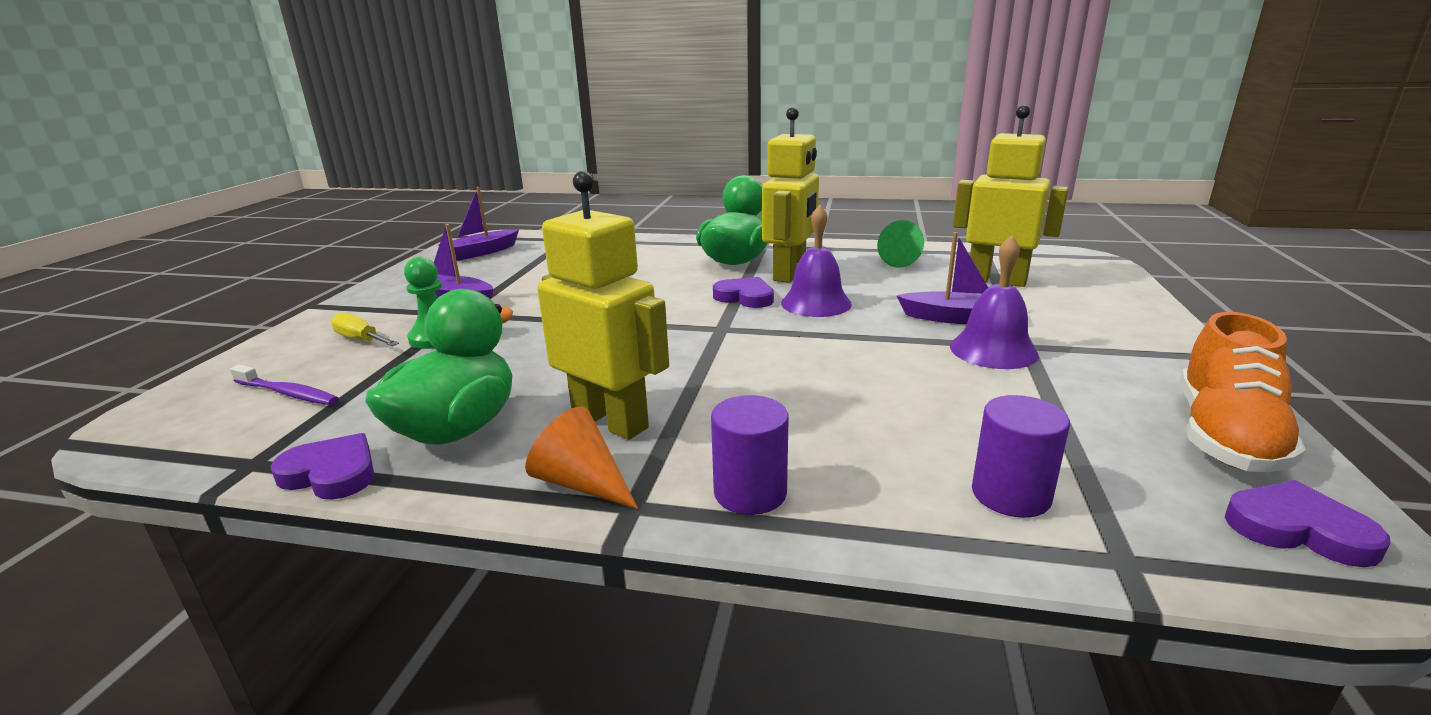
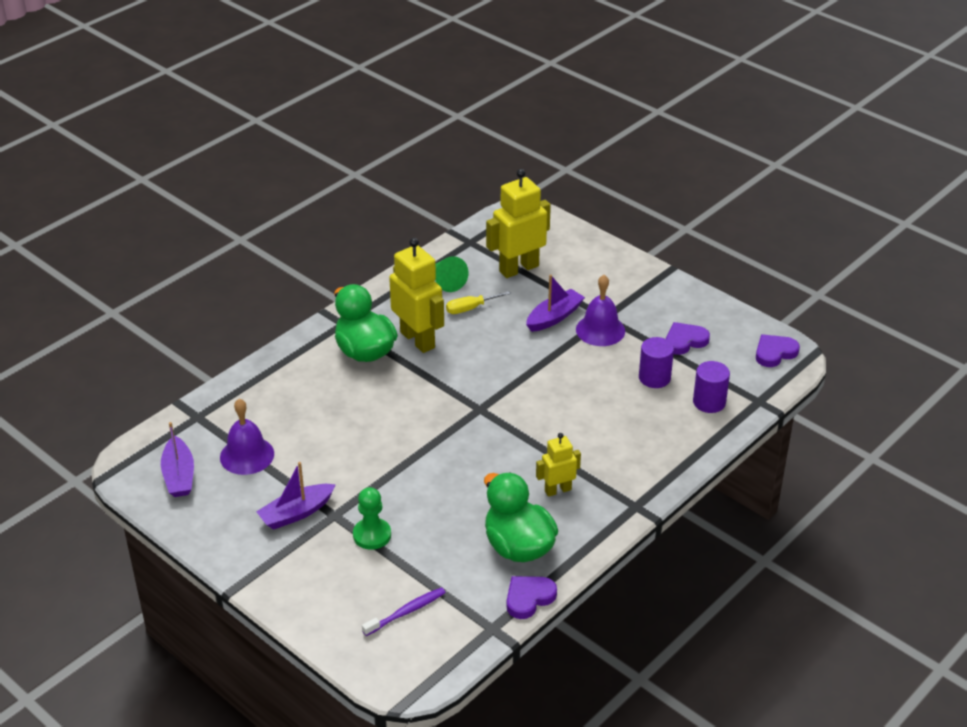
camera: 60 degrees left, 15 degrees up
(361, 340) = (339, 572): yellow screwdriver -> yellow screwdriver (470, 308)
(582, 483) = (607, 516): orange cone -> none
(610, 421) = (557, 490): yellow robot -> yellow robot, size x0.56
(745, 297) = (439, 378): purple heart -> purple heart (685, 341)
(750, 492) = (653, 469): purple cylinder -> purple cylinder (654, 378)
(816, 303) = (480, 355): purple bell -> purple bell (247, 455)
(1225, 436) = (720, 323): orange shoe -> none

